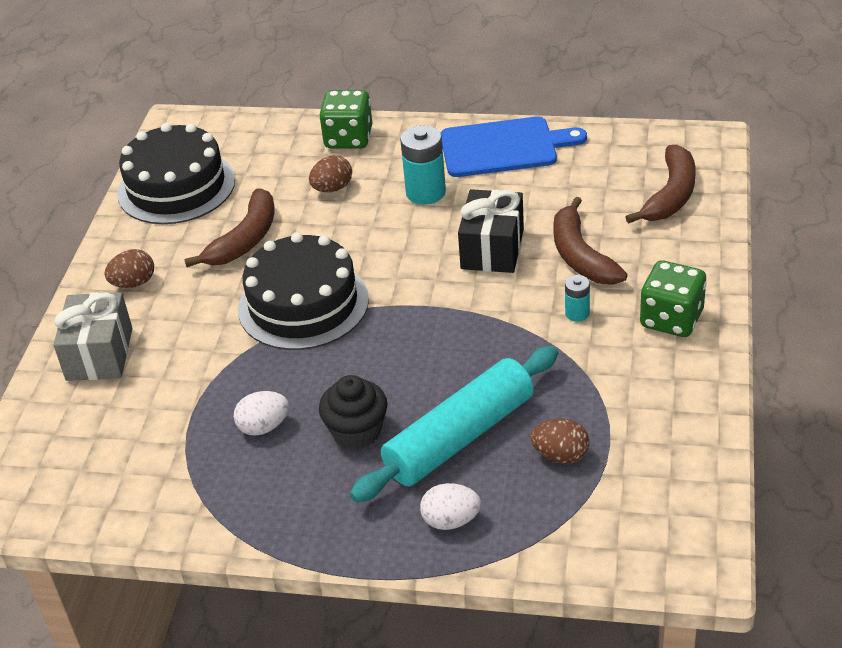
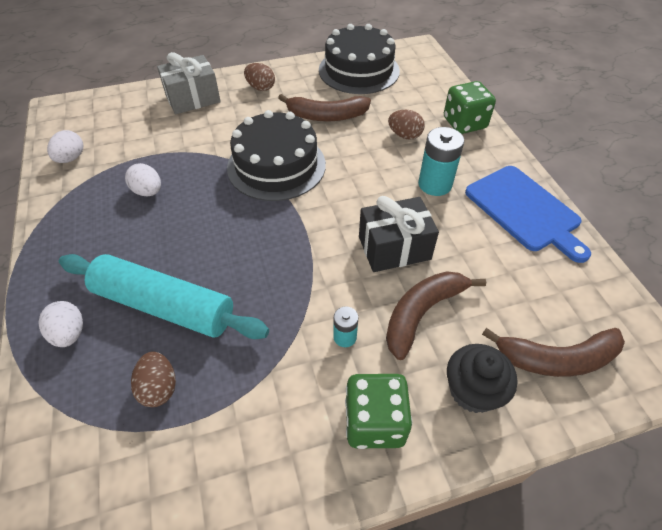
camera: 60 degrees right, 10 degrees up
(133, 499) = (71, 158): none -> white egg
(356, 431) = (155, 241): black cupcake -> black cupcake (472, 390)

